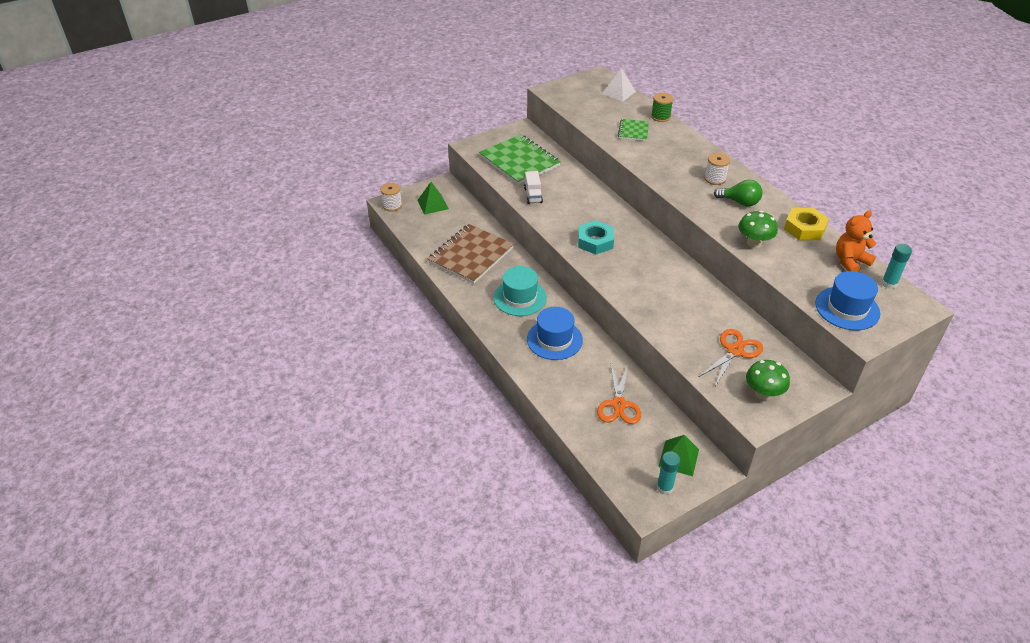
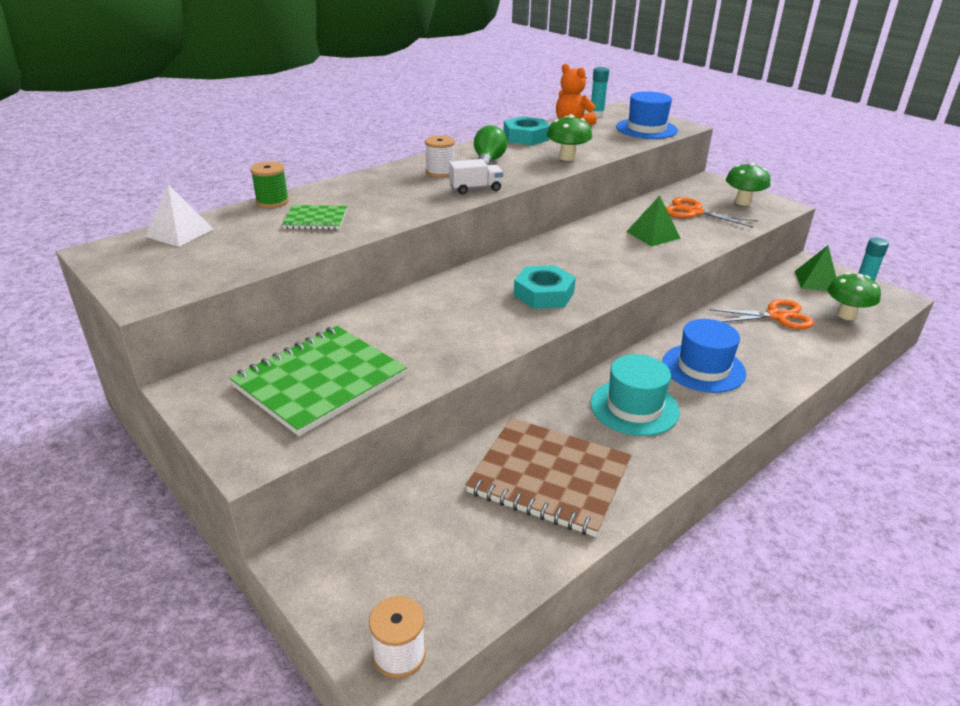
camera: 100 degrees left, 10 degrees down
(433, 204) = (386, 568): green pyramid -> green pyramid (653, 235)
(533, 195) = (435, 357): white truck -> white truck (475, 189)
(617, 452) = (846, 315): none -> green mushroom
(804, 228) = (526, 137): yellow nut -> turquoise nut

